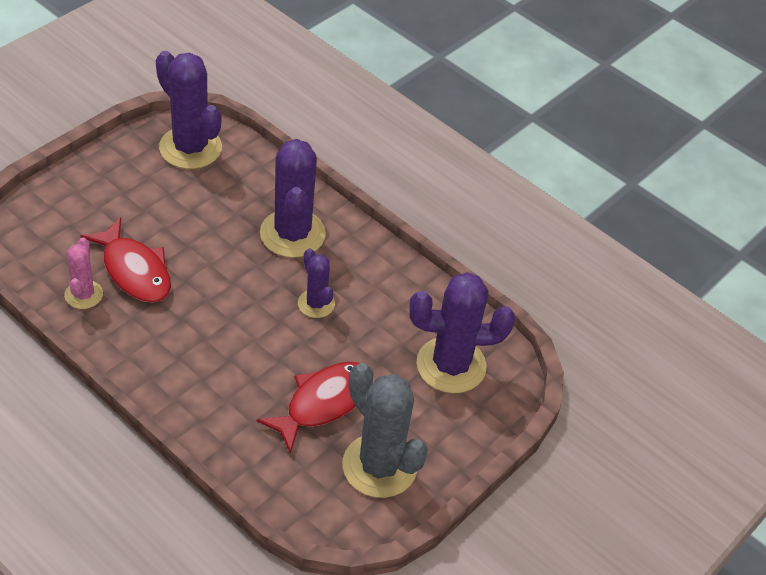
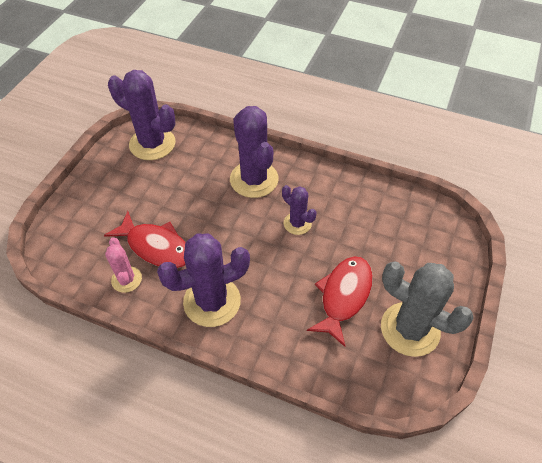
camera: 15 degrees left, 5 degrees up
(451, 365) = (412, 233): purple cactus -> purple cactus (212, 301)

